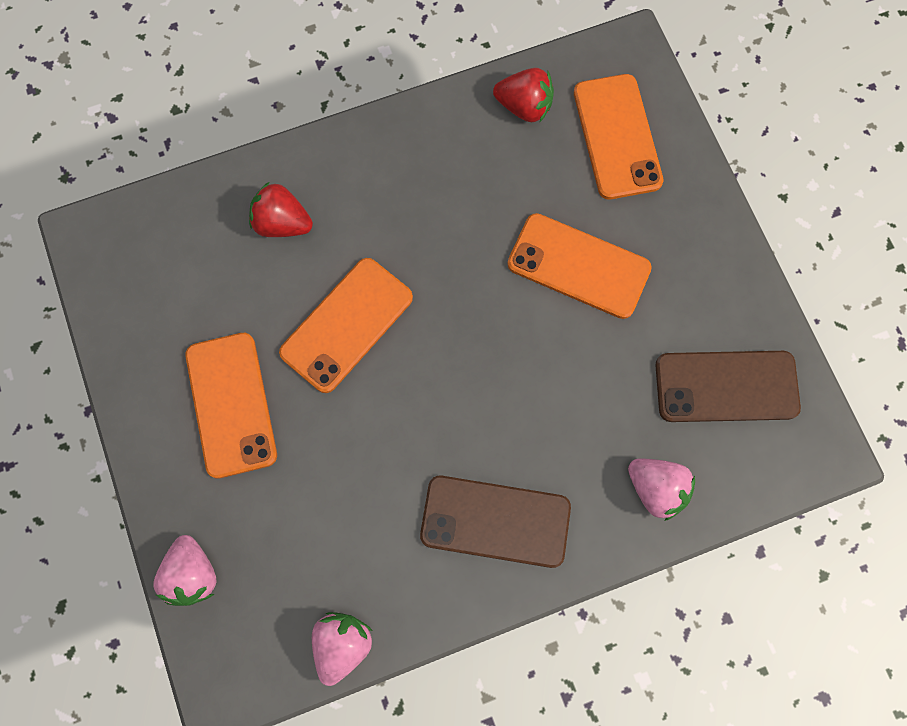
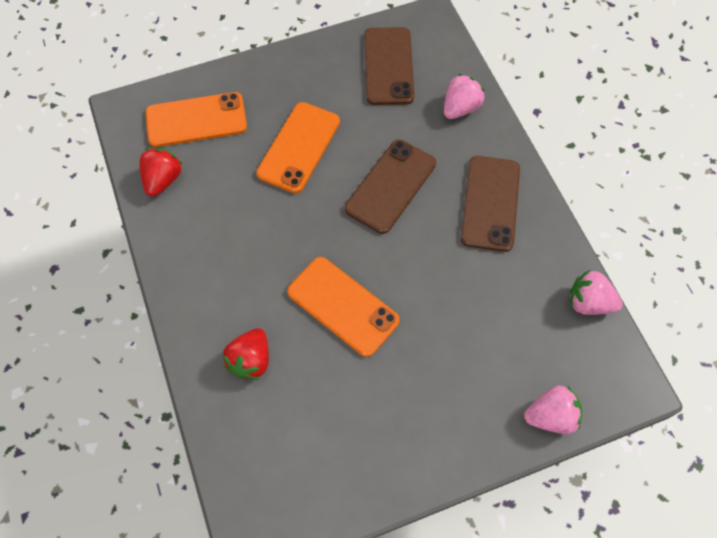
camera: 90 degrees left, 10 degrees down
(231, 404) = (411, 393): orange phone -> none
(520, 386) = (390, 186): none -> brown phone

